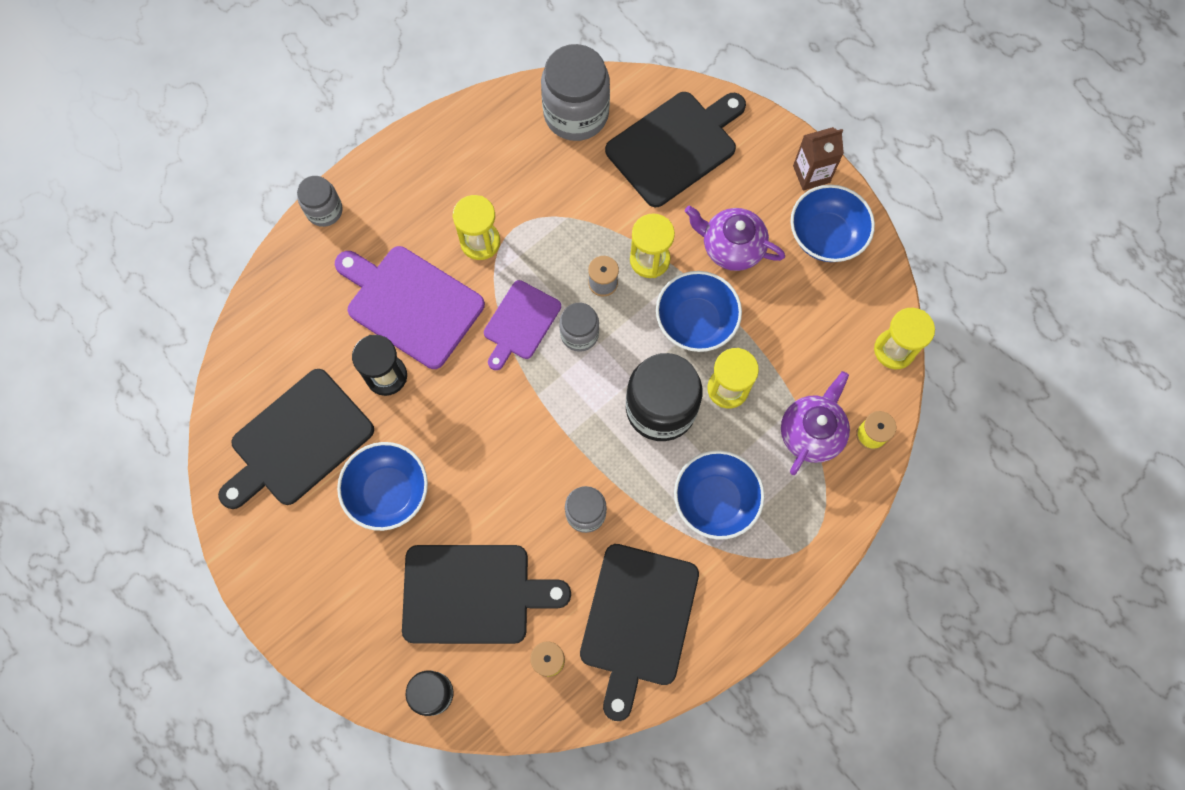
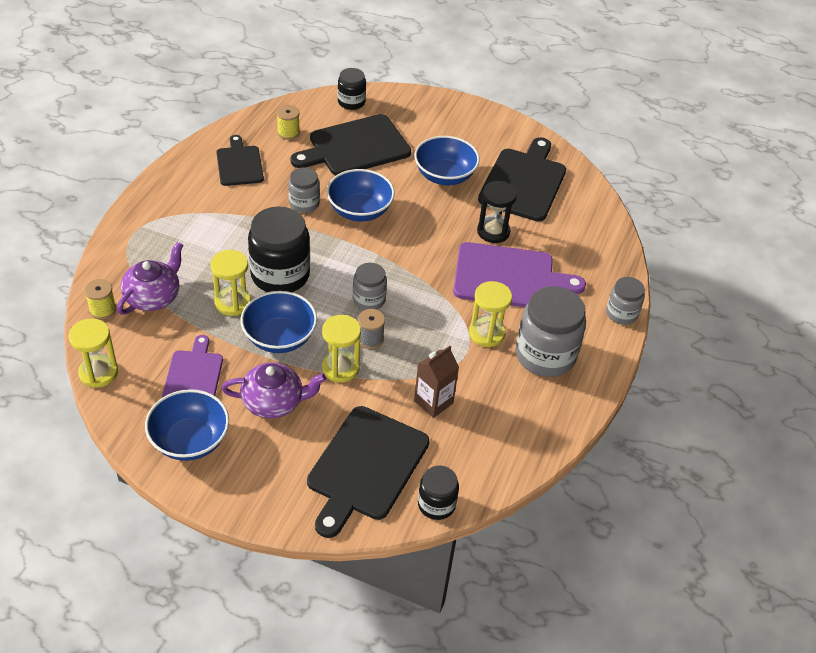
camera: 150 degrees right, 25 degrees down
(520, 323) = (419, 292): purple cutting board -> purple cutting board (193, 375)
(576, 114) = (473, 461): grey jar -> grey jar (545, 355)
(630, 88) = (436, 504): none -> black jar
(638, 621) = (239, 164): black cutting board -> black cutting board, size x0.61
(715, 500) = (213, 236): blue bowl -> blue bowl (360, 210)
(811, 174) = (223, 490): brown carton -> brown carton (433, 402)
(811, 432) = (153, 296): purple teapot -> purple teapot turned 150 degrees counterclockwise

